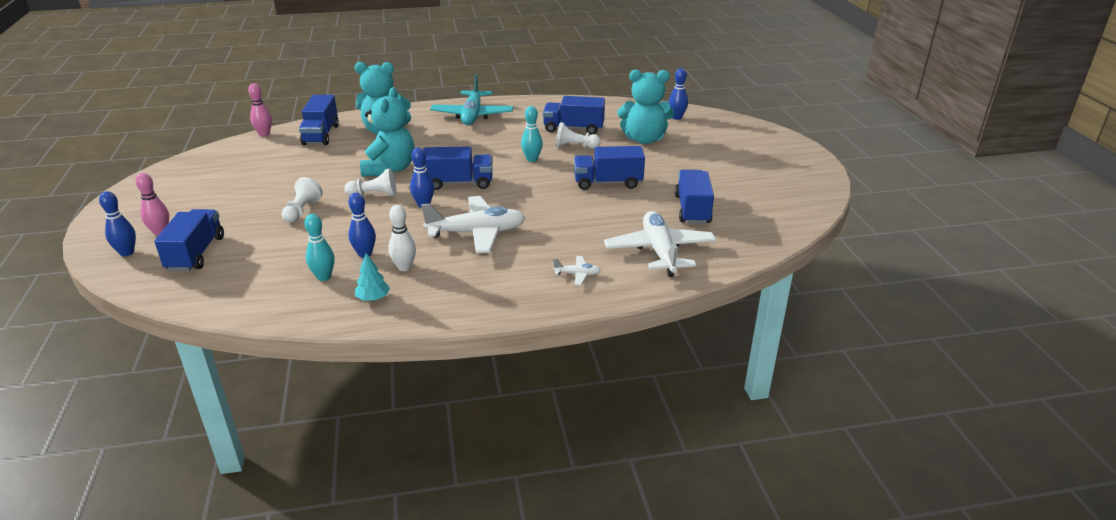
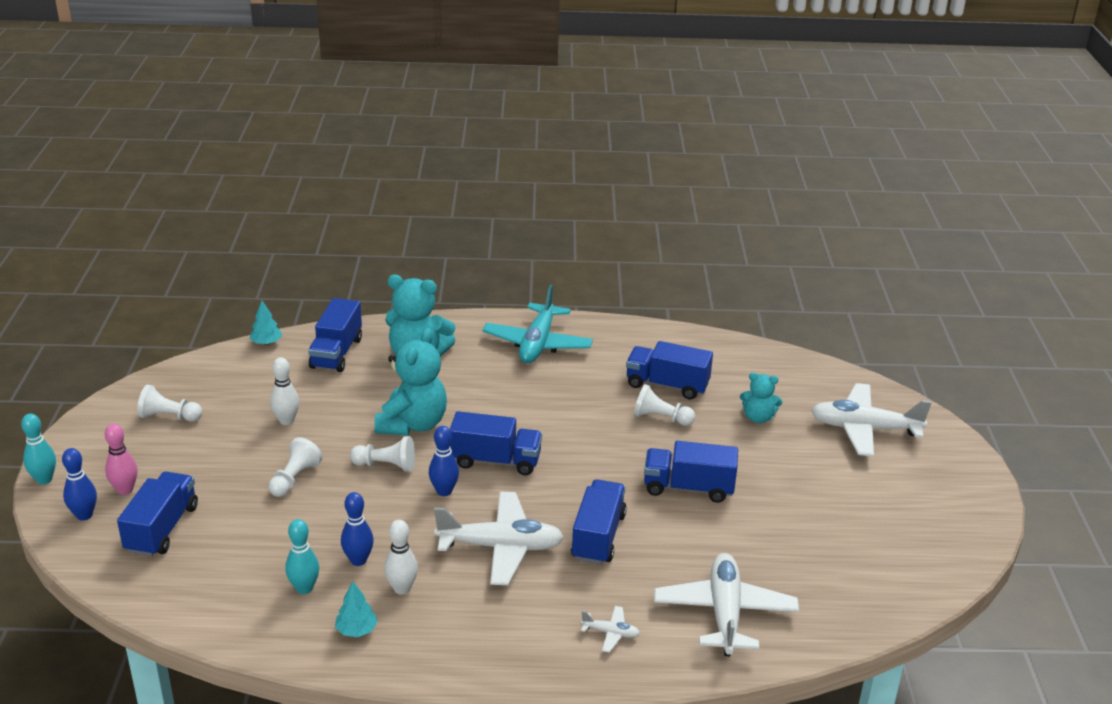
camera: 10 degrees right, 0 degrees up
(192, 184) = (169, 417): none -> white pawn
(264, 134) = (266, 343): pink bowling pin -> turquoise tree
(289, 177) = (286, 421): none -> white bowling pin
(532, 159) = (598, 433): turquoise bowling pin -> turquoise bowling pin (44, 479)
(644, 139) = (758, 418): turquoise teddy bear -> turquoise teddy bear, size x0.55
(677, 117) = (814, 383): blue bowling pin -> none
(692, 210) = (787, 550): blue truck -> blue truck (598, 537)
(720, 138) = (864, 429): none -> white plane

